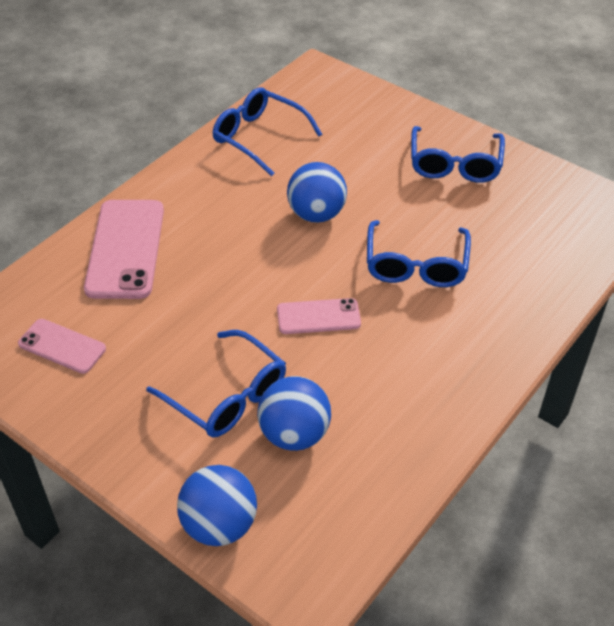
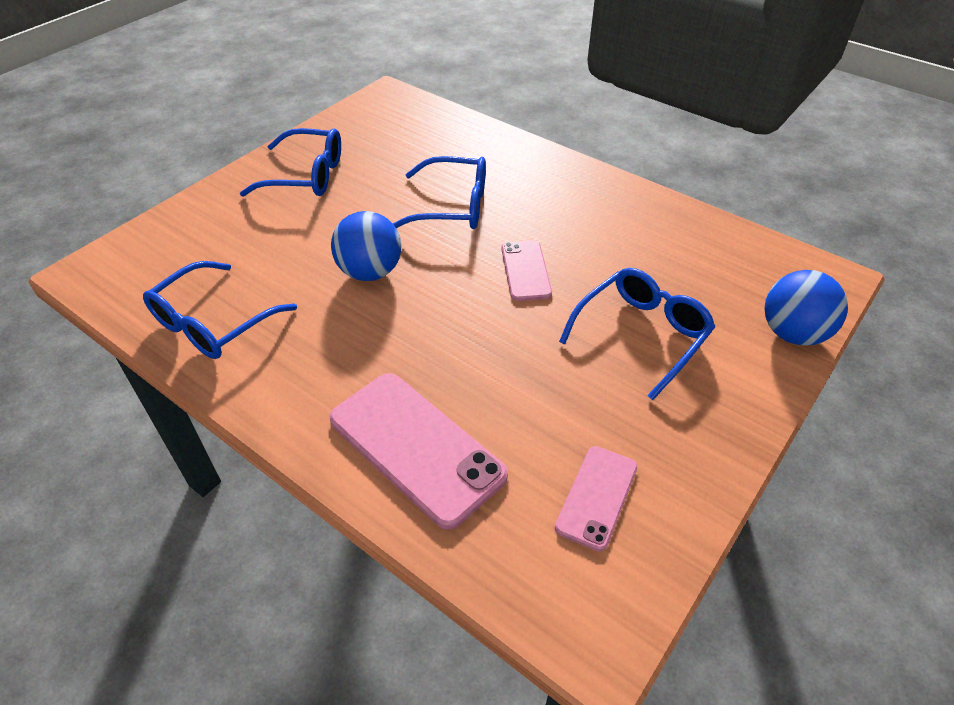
camera: 90 degrees left, 0 degrees up
(126, 249) = (416, 447): pink phone -> pink phone turned 45 degrees clockwise
(294, 434) = (676, 286): blue ball -> none

